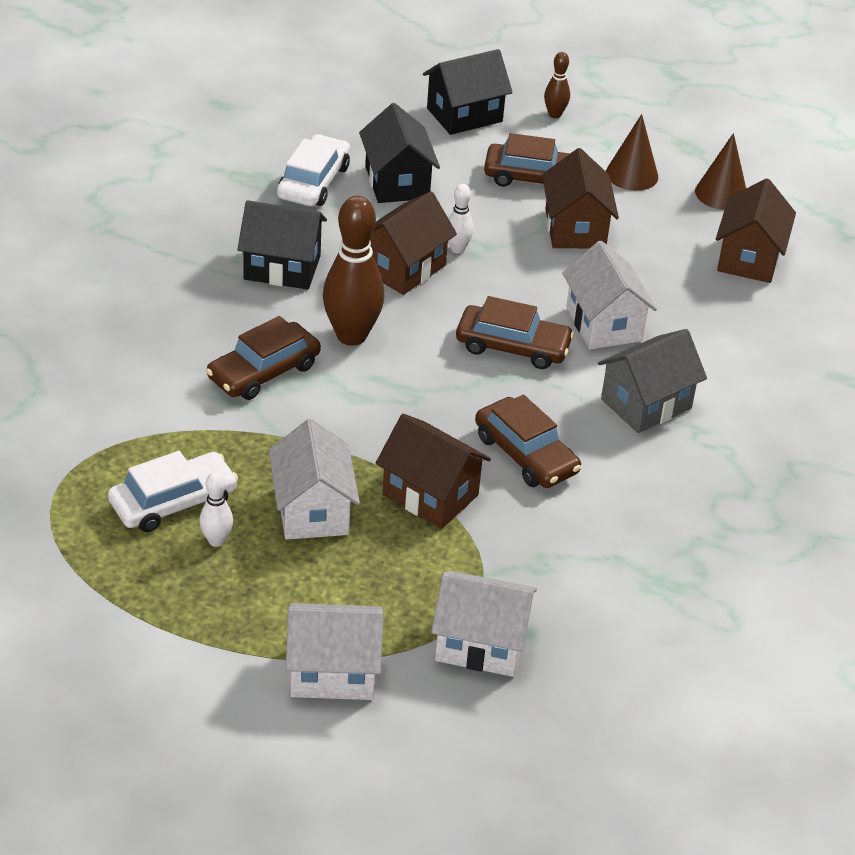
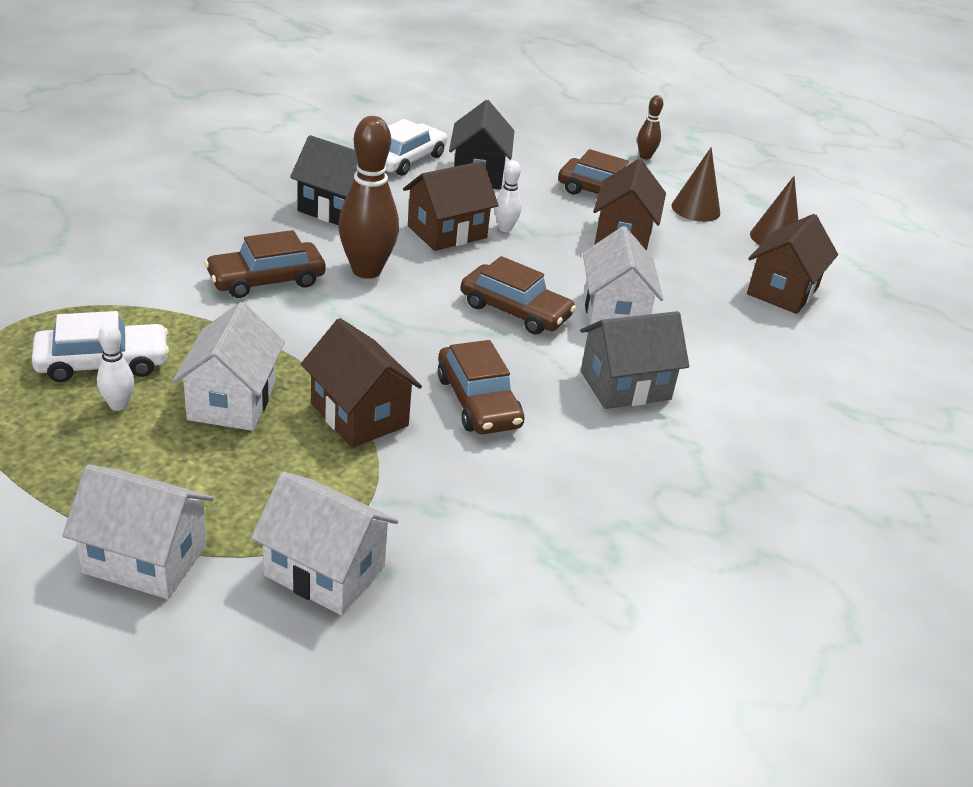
camera: 15 degrees right, 5 degrees down
(464, 115) = (564, 142): black house -> none

